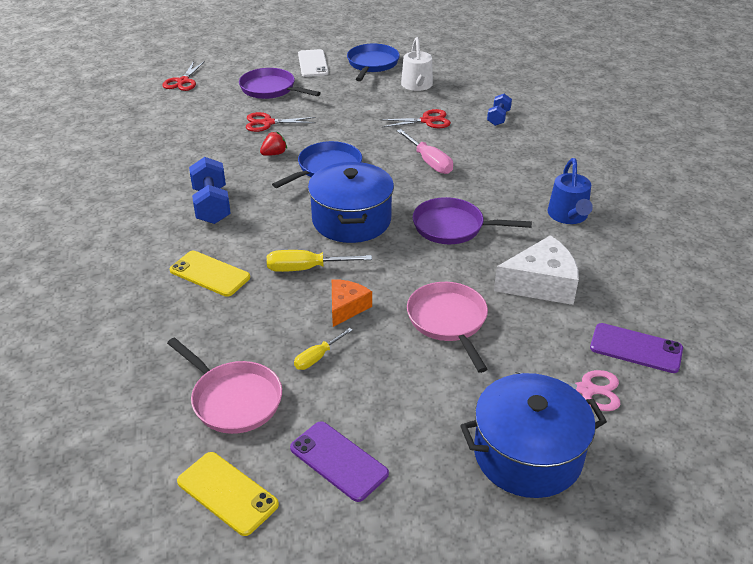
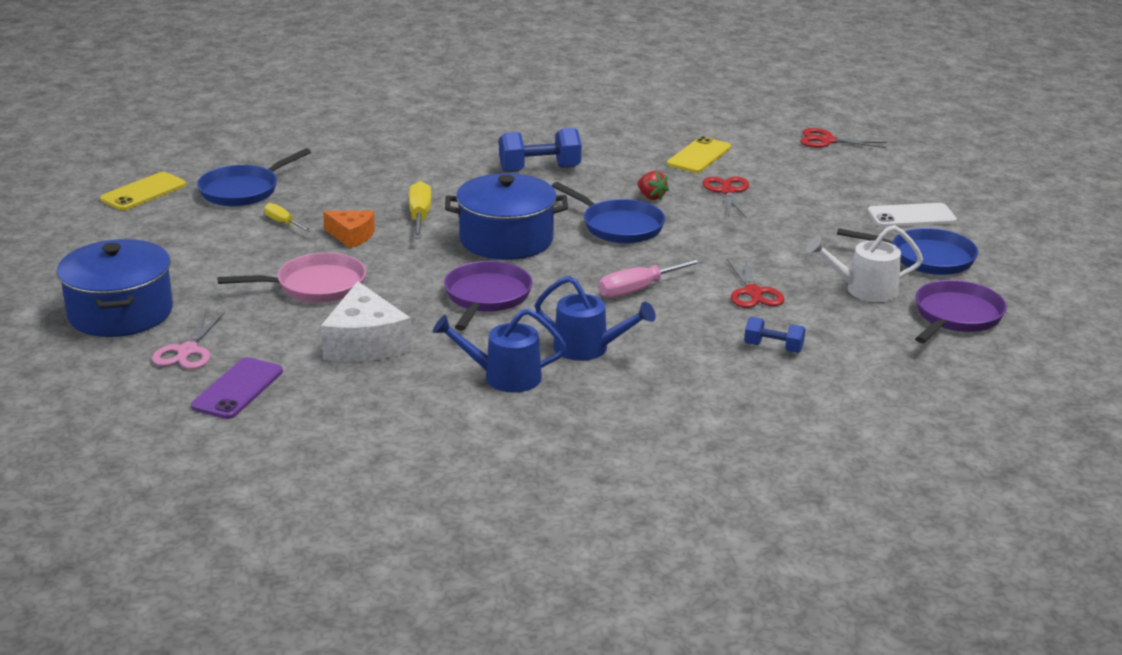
camera: 90 degrees right, 10 degrees down
(209, 274) = (419, 174): yellow phone -> yellow phone (699, 156)
(233, 399) = (243, 190): pink pan -> blue pan
(271, 89) = (821, 191): purple pan -> purple pan (955, 316)
(338, 461) = (154, 232): purple phone -> none
(518, 182) = (589, 348): none -> blue watering can

